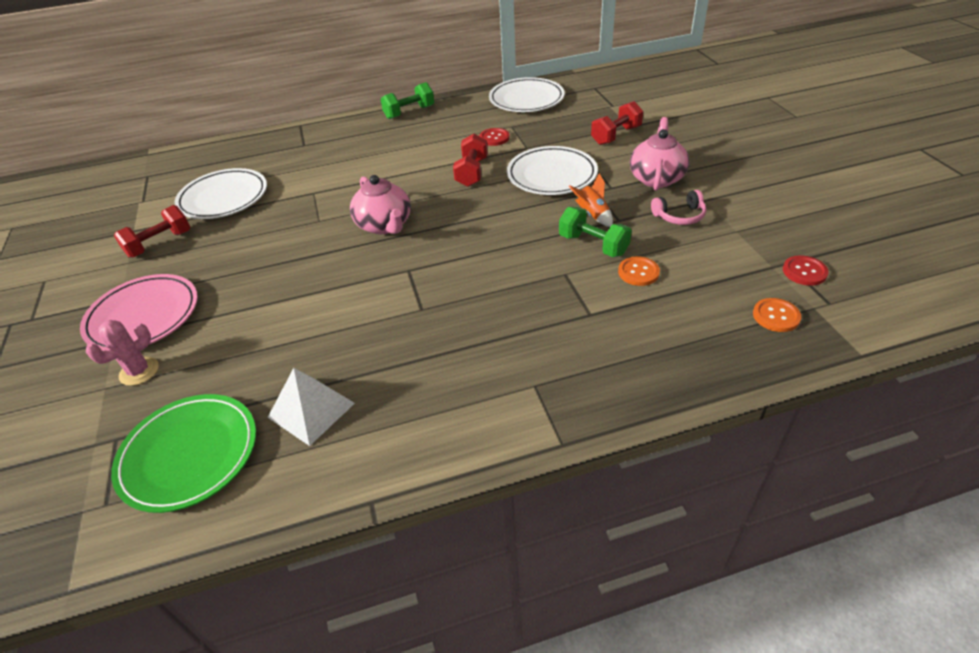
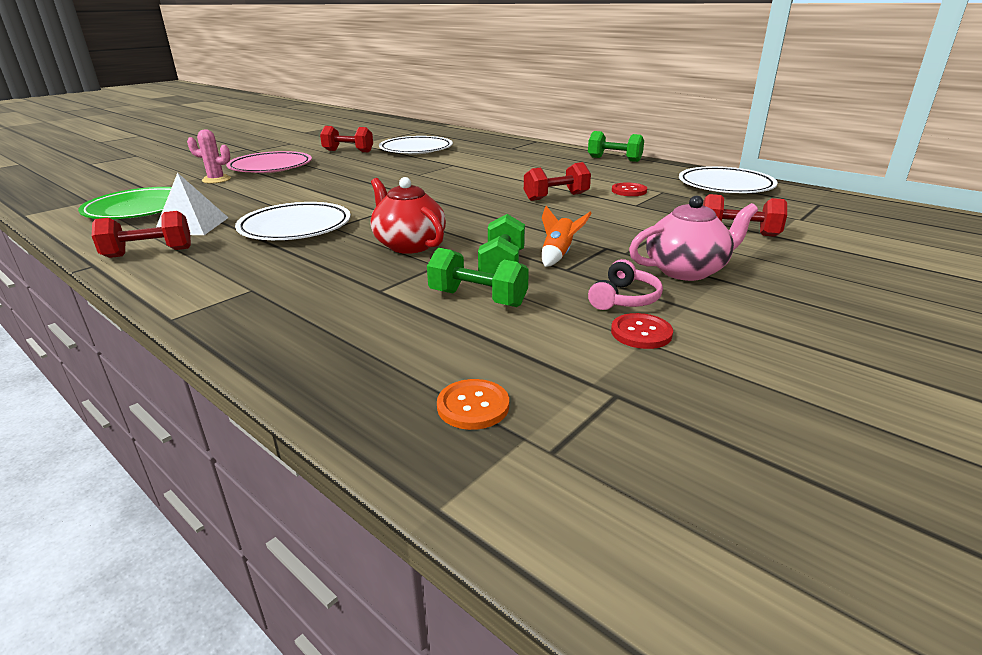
camera: 55 degrees right, 15 degrees down
(372, 452) = (149, 253): none -> red dumbbell
(384, 225) = (435, 191): pink teapot -> none
(509, 276) = (409, 245): none -> red teapot
(551, 175) = (604, 224): white plate -> white plate (295, 227)
(638, 272) = (478, 298): orange button -> green dumbbell
(679, 216) = (624, 299): pink headphones -> pink headphones turned 105 degrees counterclockwise
(804, 272) = (611, 414): red button -> red button (641, 333)

